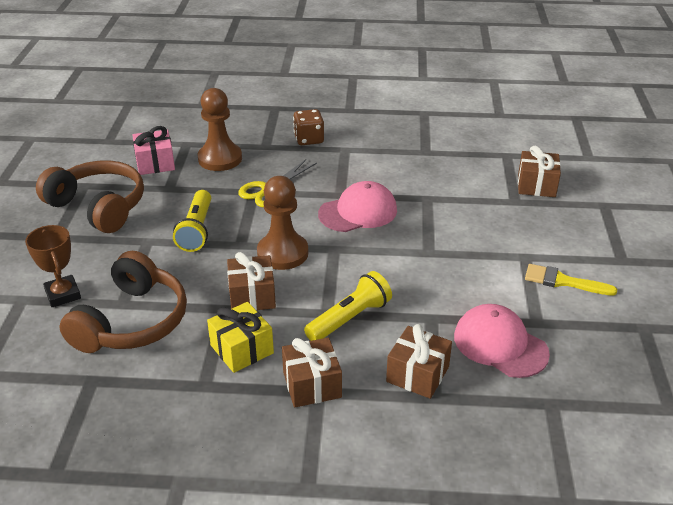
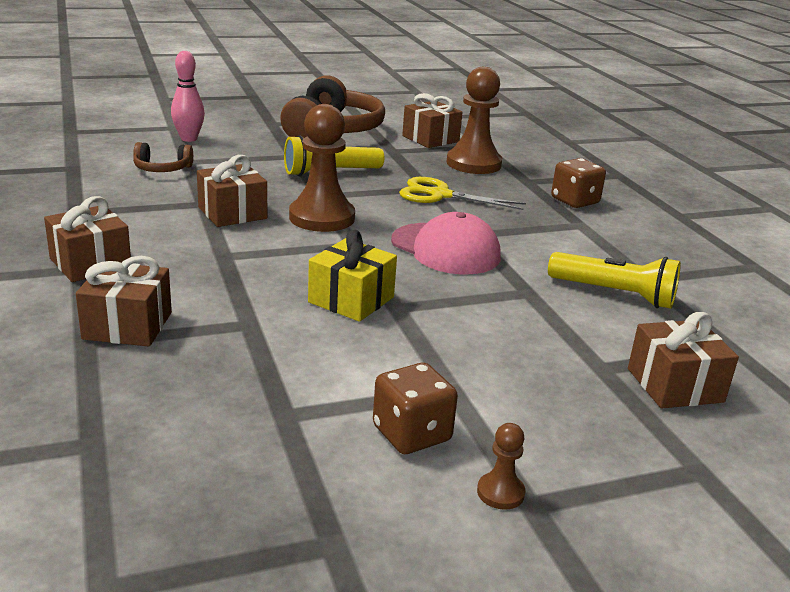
camera: 65 degrees right, 10 degrees down
(63, 294) = (189, 139): brown trophy -> pink bowling pin
(132, 322) = (162, 169): brown headphones -> brown headphones, size x0.47
(155, 163) = (430, 139): pink gift -> brown gift
(242, 349) = (139, 220): yellow gift -> yellow gift (351, 300)
(350, 318) = (219, 270): yellow flashlight -> yellow flashlight (615, 294)
(500, 344) = (214, 384): pink cap -> none
(563, 281) = (411, 434): yellow brush -> brown dice
(613, 267) = (500, 493): none -> brown pawn

